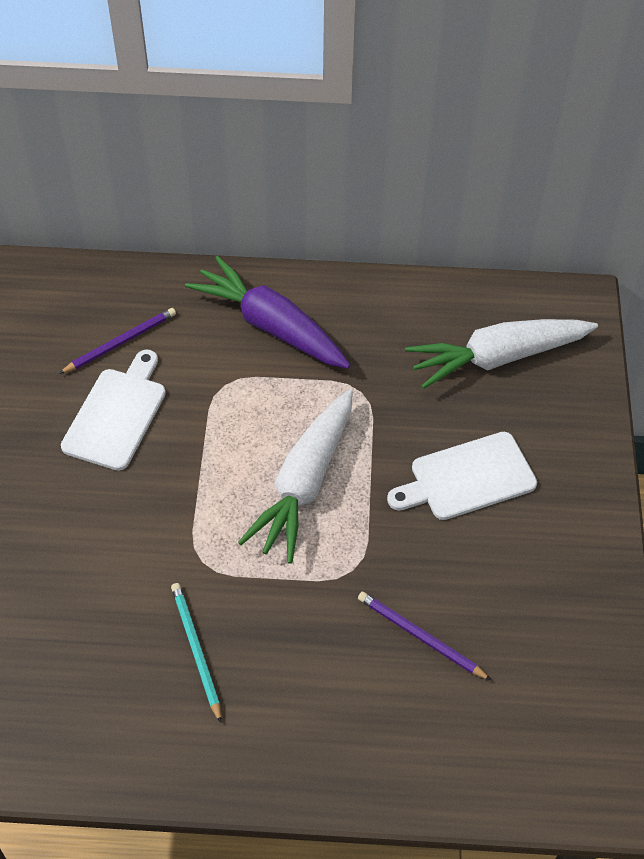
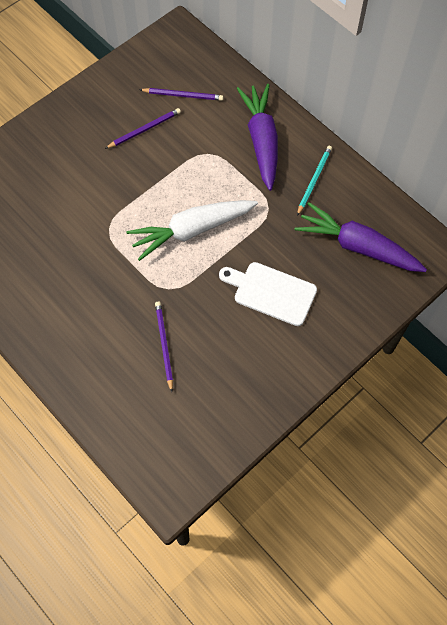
camera: 45 degrees right, 10 degrees up
(117, 414) = (145, 129): white cutting board -> purple pencil
(196, 650) = (64, 265): turquoise pencil -> turquoise pencil (314, 180)
(498, 358) = (358, 246): white carrot -> purple carrot

